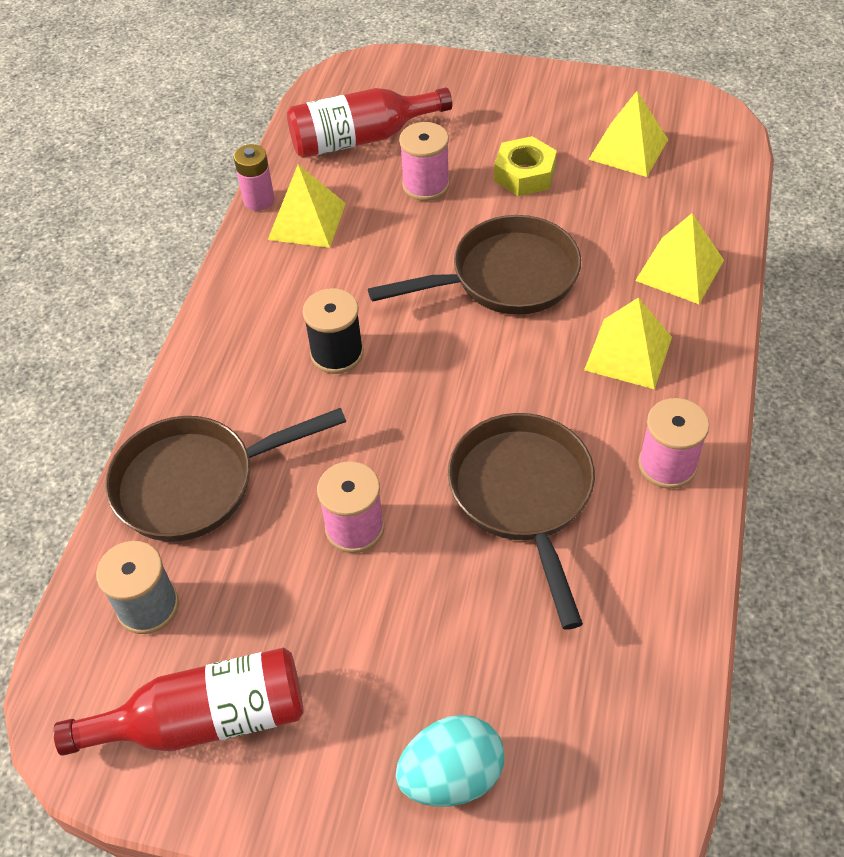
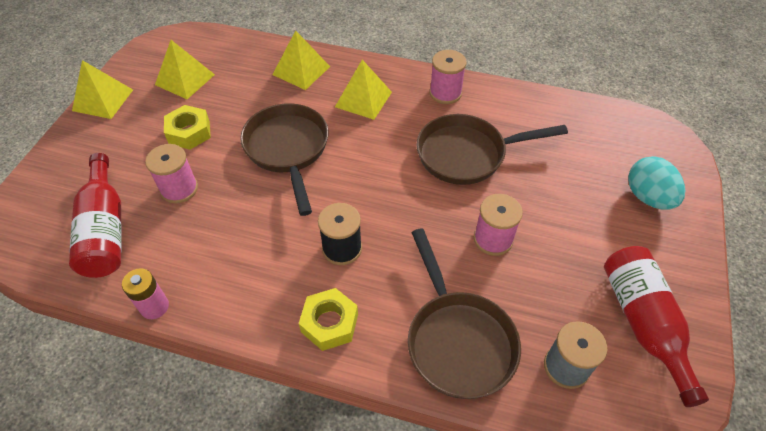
camera: 90 degrees left, 0 degrees up
(229, 352) = (329, 323): none -> yellow nut
(307, 221) = (193, 269): yellow pyramid -> yellow pyramid (103, 100)

